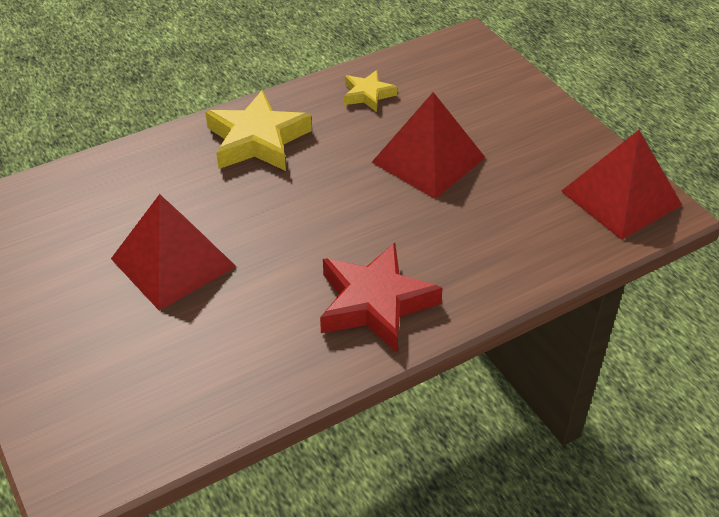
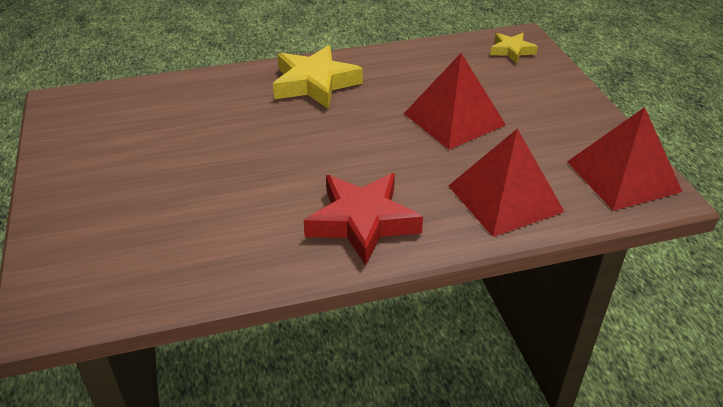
camera: 15 degrees right, 5 degrees down
(173, 262) = (206, 160): red pyramid -> red pyramid (505, 198)
(368, 95) = (420, 64): yellow star -> yellow star (511, 51)

